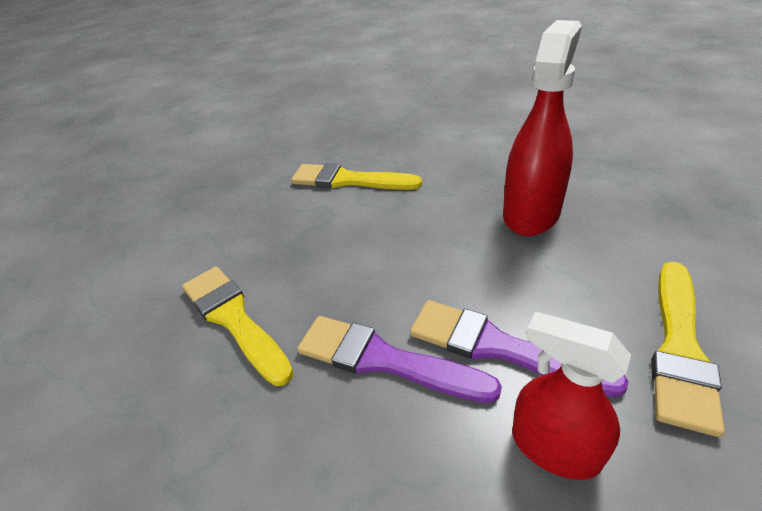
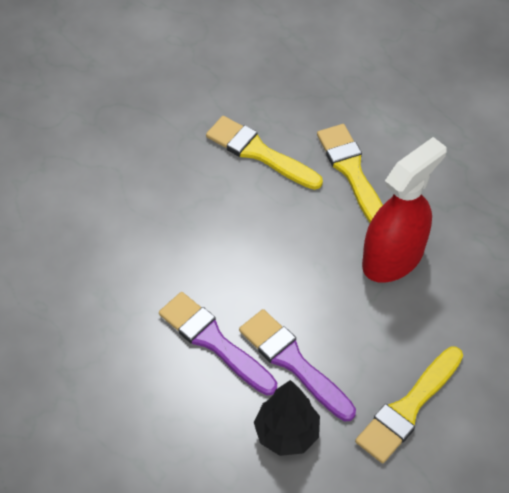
camera: 15 degrees right, 15 degrees up
(233, 319) = (121, 268): yellow brush -> yellow brush (352, 172)
(554, 448) = (287, 433): red spray bottle -> black tree

